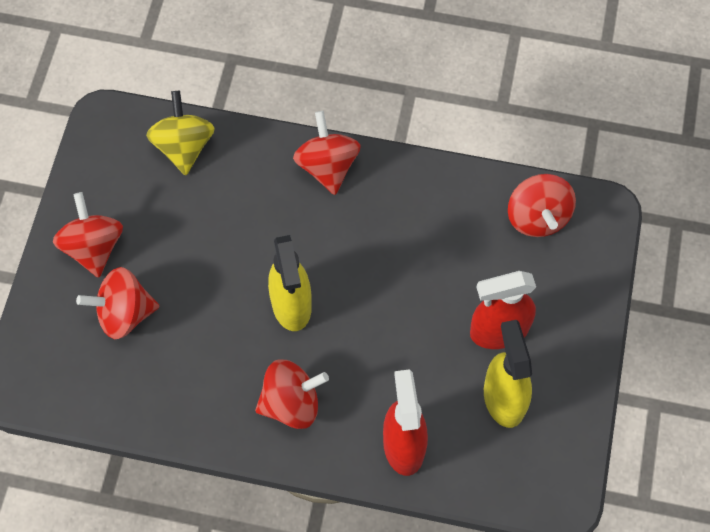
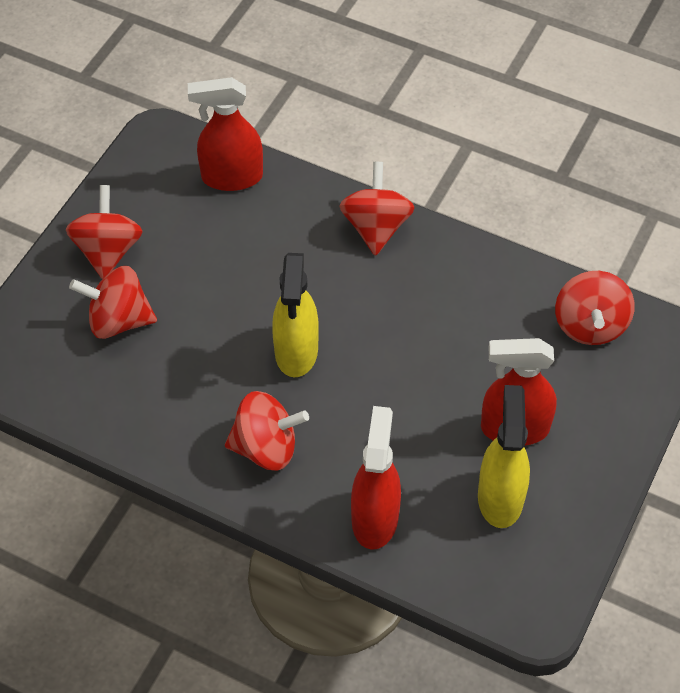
camera: 15 degrees right, 10 degrees down
(184, 146) = (231, 177): yellow spinning top -> red spray bottle

